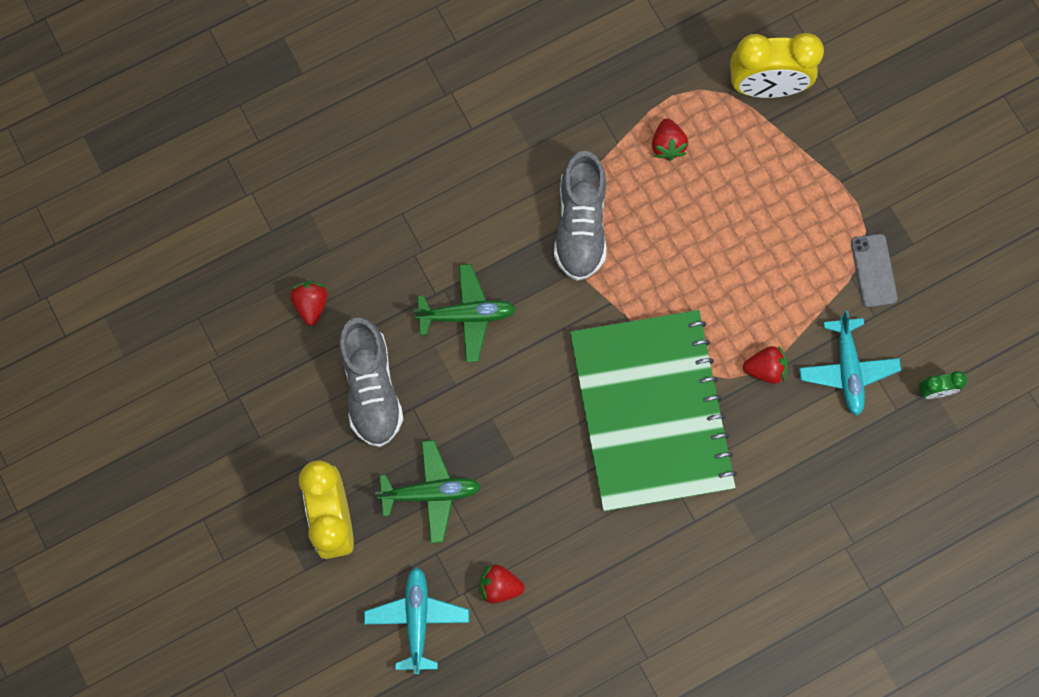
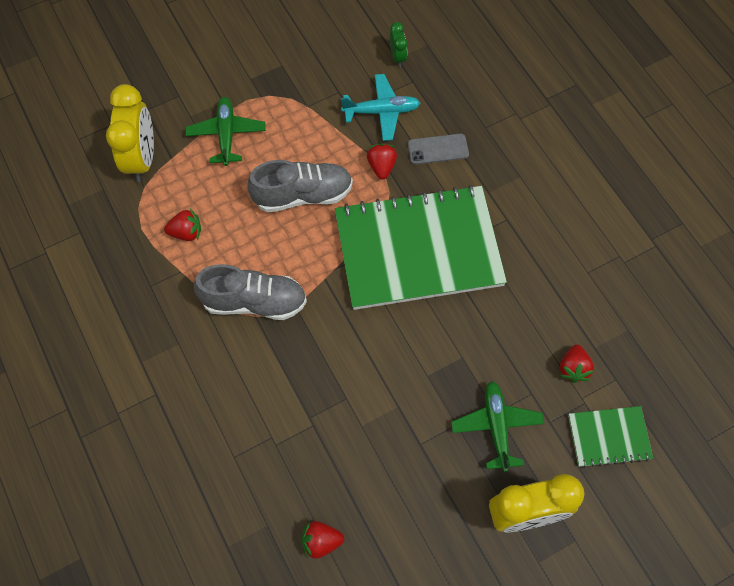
camera: 90 degrees left, 10 degrees down
(371, 388) = (402, 482): grey shoe -> grey shoe (303, 195)
(417, 619) = (609, 437): turquoise plane -> green notebook
(467, 315) = (334, 397): green plane -> green plane (226, 135)
(873, 270) = (302, 91): grey phone -> grey phone (438, 149)

